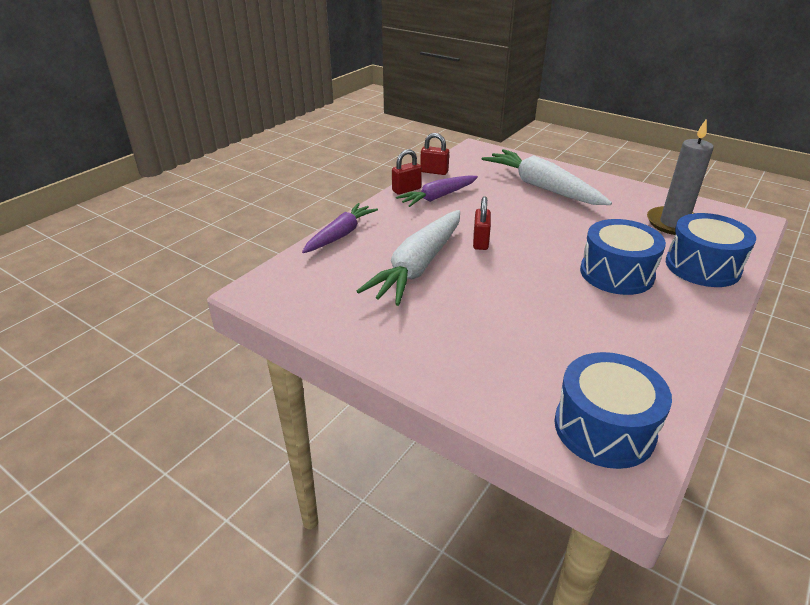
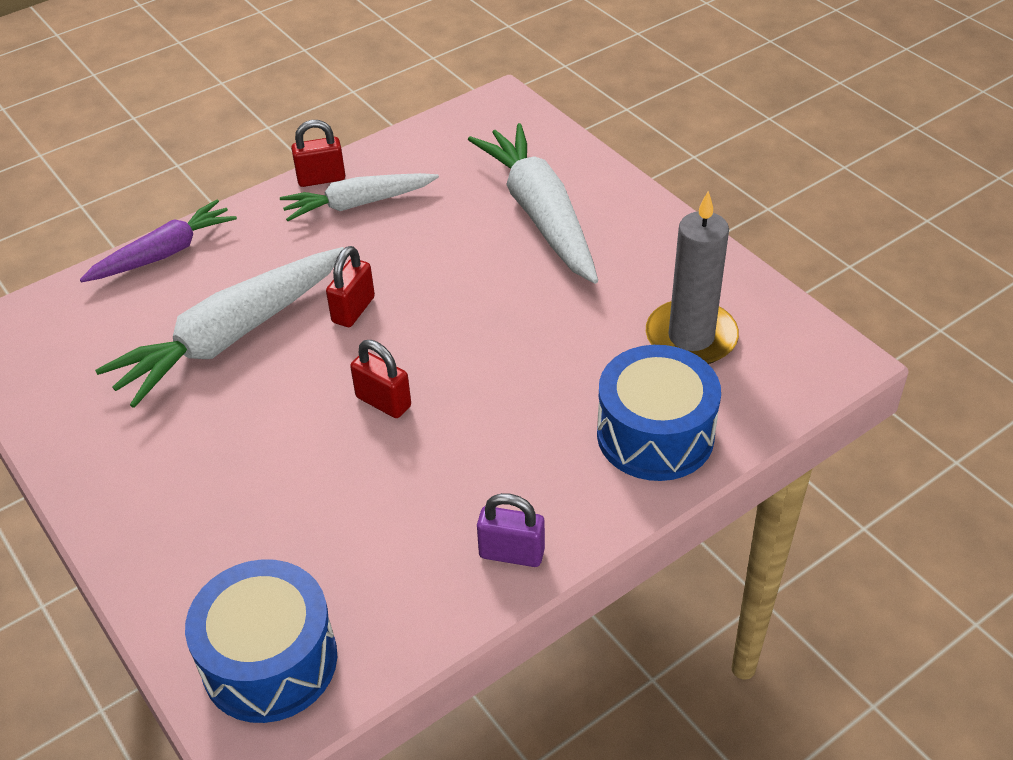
camera: 20 degrees right, 10 degrees up
(434, 172) = (392, 146): red padlock -> red padlock (383, 402)
(438, 197) = (358, 204): purple carrot -> white carrot
(616, 273) = (507, 416): blue drum -> none
(688, 336) = (511, 553): none -> purple padlock

